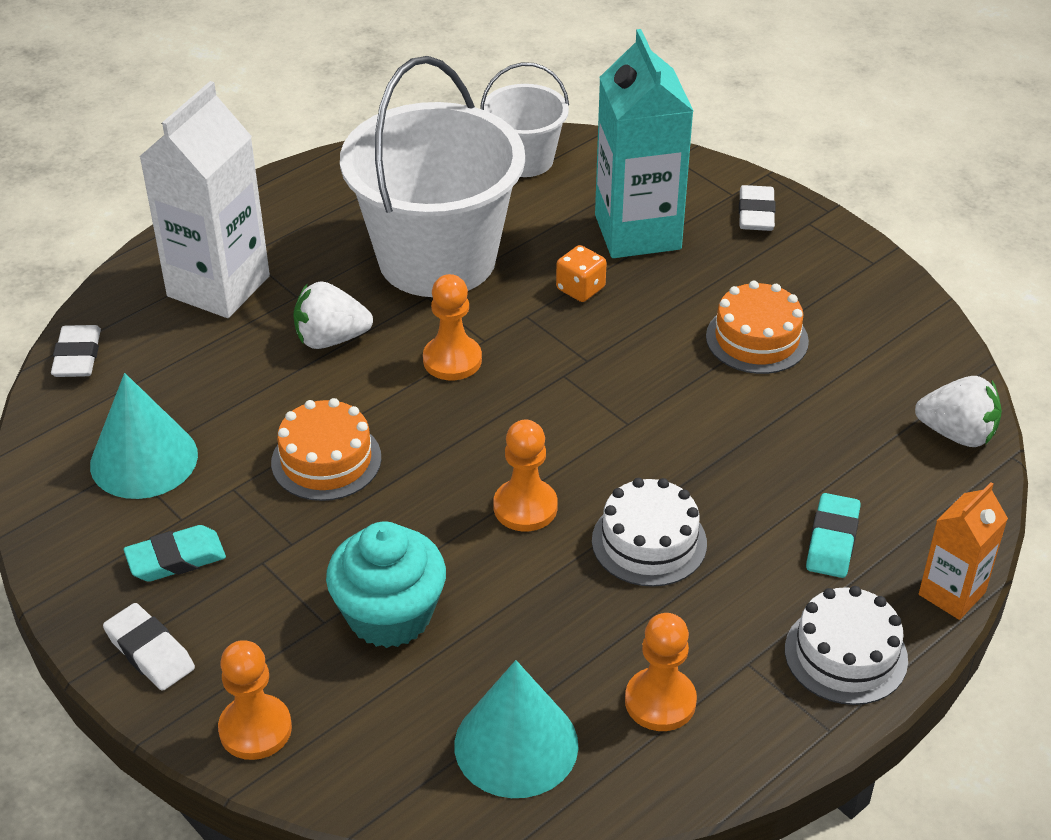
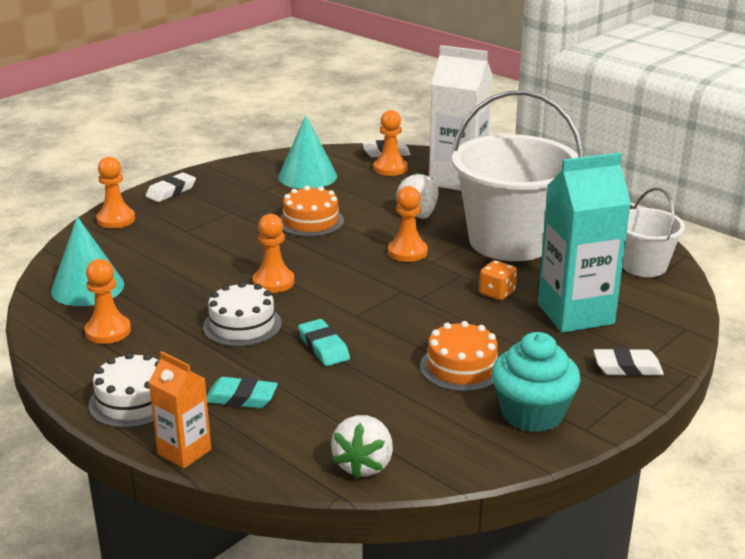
camera: 85 degrees right, 15 degrees down
(146, 356) = (390, 168): none -> orange pawn
(176, 559) = (234, 191): turquoise eraser -> turquoise eraser (323, 347)
(389, 615) = (188, 247): turquoise cupcake -> turquoise cupcake (532, 414)

